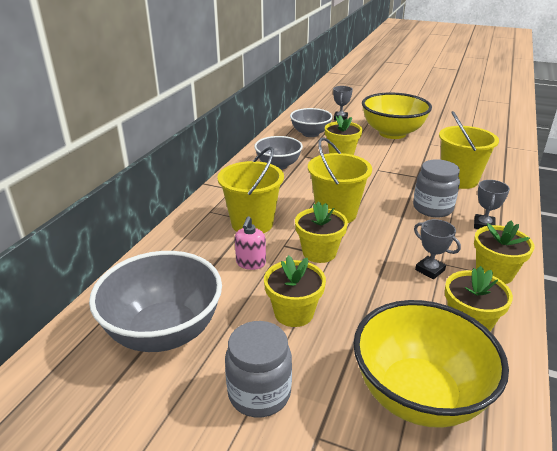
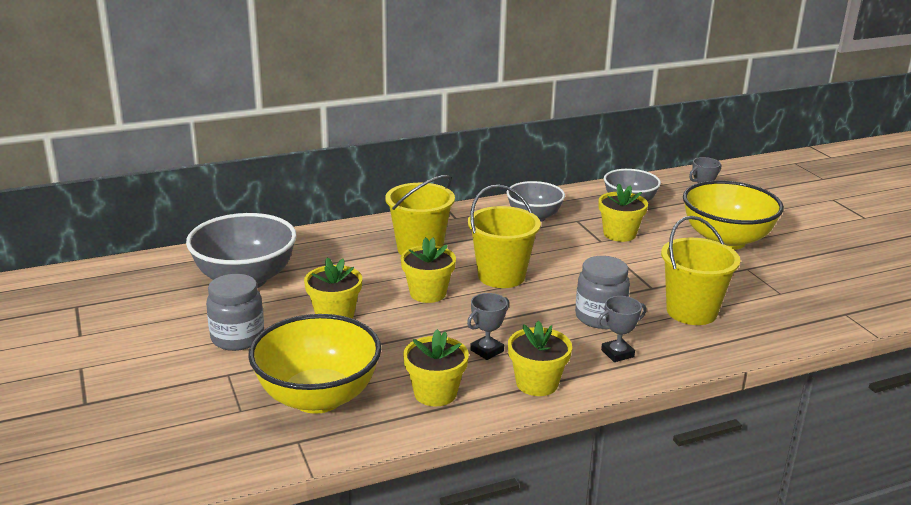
camera: 45 degrees right, 5 degrees down
(250, 263) = (366, 273): pink soap dispenser -> none
(430, 270) = (487, 351): grey trophy -> grey trophy turned 45 degrees clockwise

